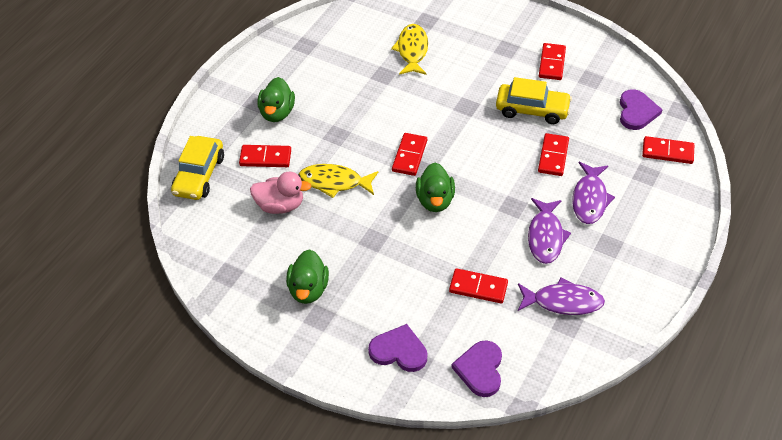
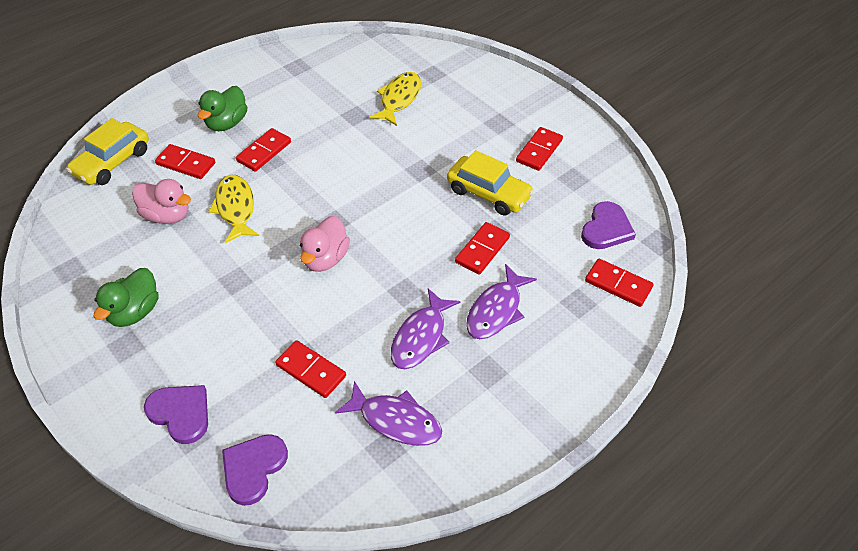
camera: 20 degrees right, 0 degrees up
(334, 182) = (235, 208): yellow fish -> yellow fish turned 45 degrees clockwise
(409, 156) = (328, 204): red domino -> red domino (264, 152)
(435, 200) = (325, 258): green duck -> pink duck

